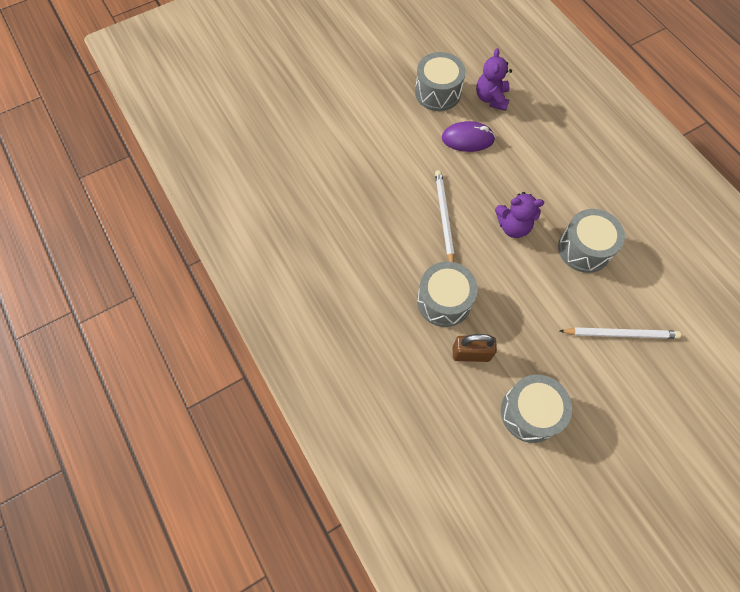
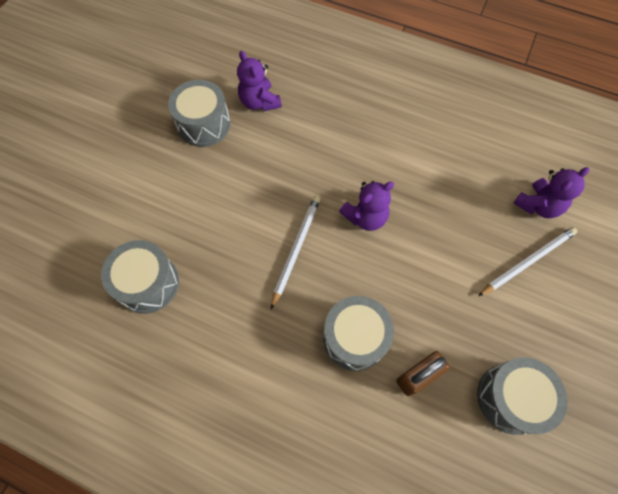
camera: 35 degrees left, 0 degrees up
(444, 217) = (296, 249): white pencil -> white pencil turned 60 degrees clockwise
(467, 139) = (264, 155): purple mouse -> none
(584, 249) = (441, 199): grey drum -> grey drum (148, 283)
(663, 300) = (538, 205): none -> purple teddy bear

